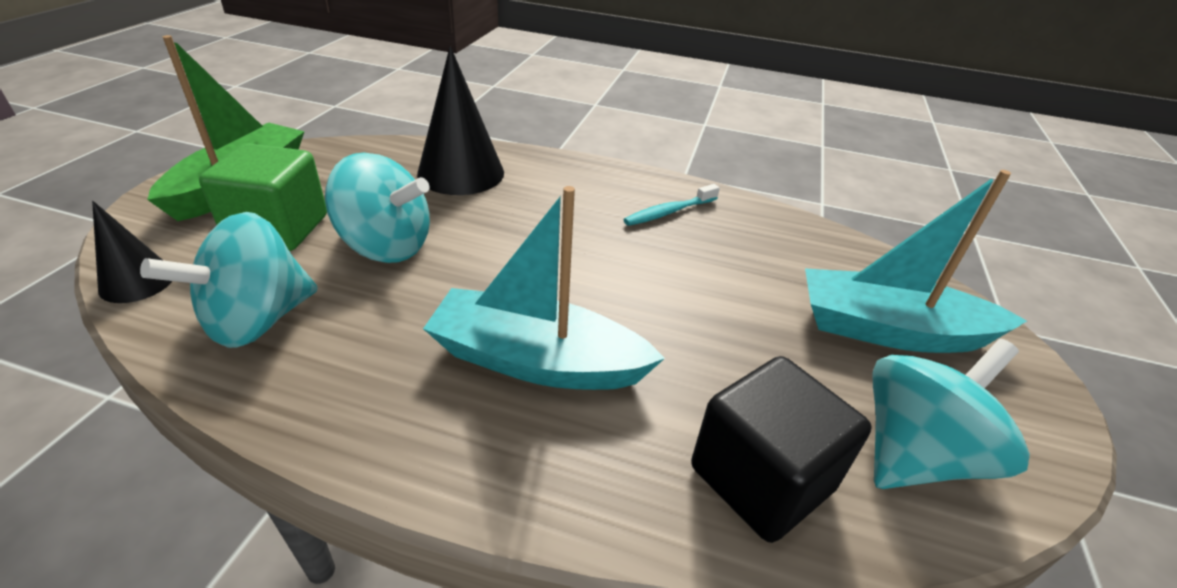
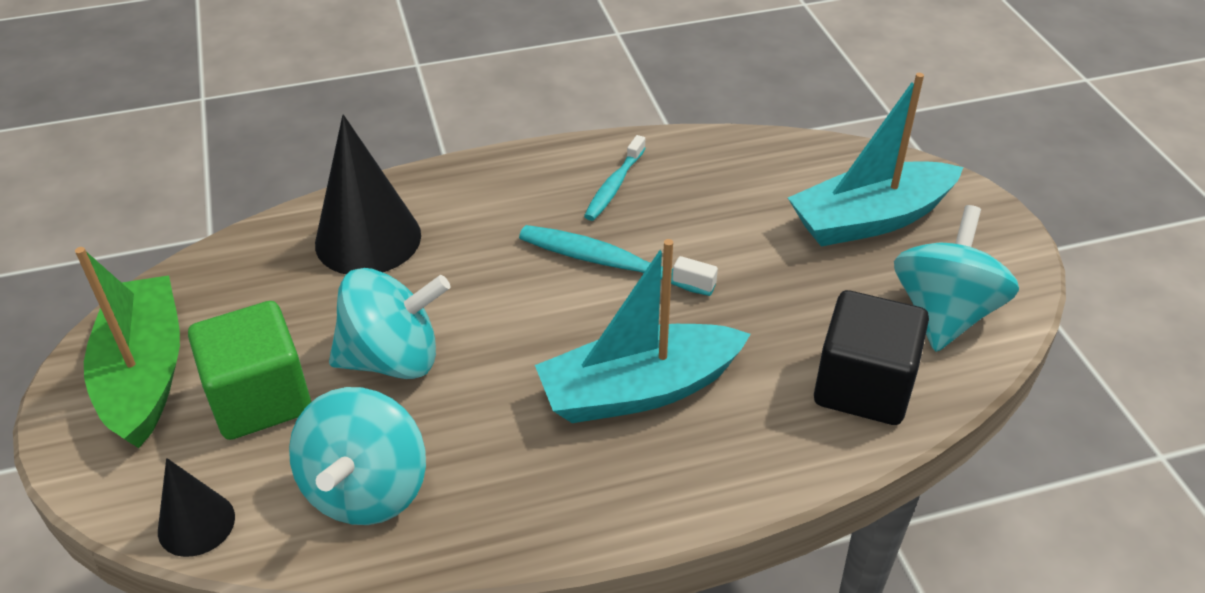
camera: 30 degrees left, 5 degrees up
(612, 258) = (609, 262): none -> turquoise toothbrush

